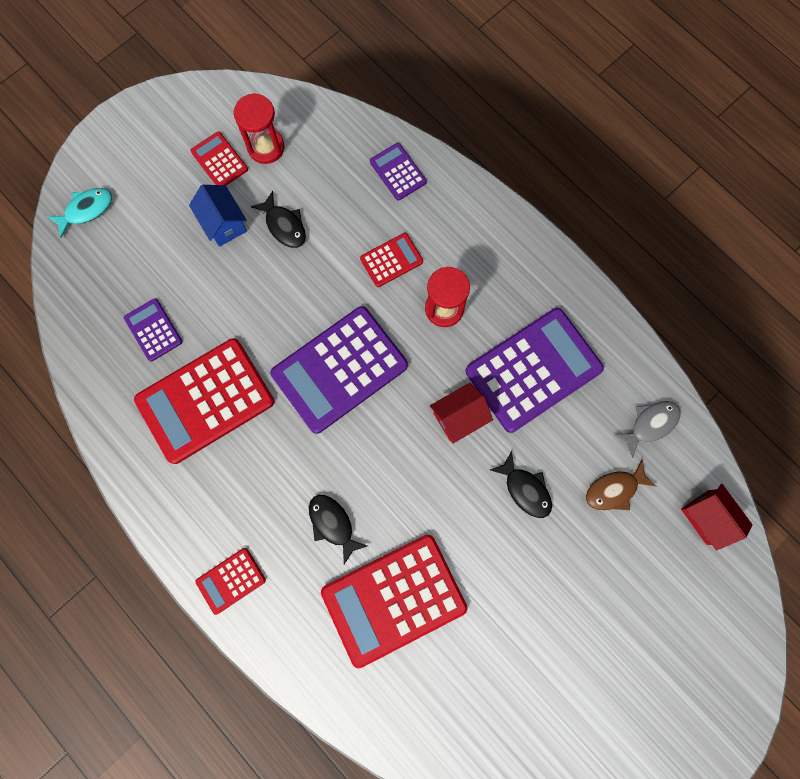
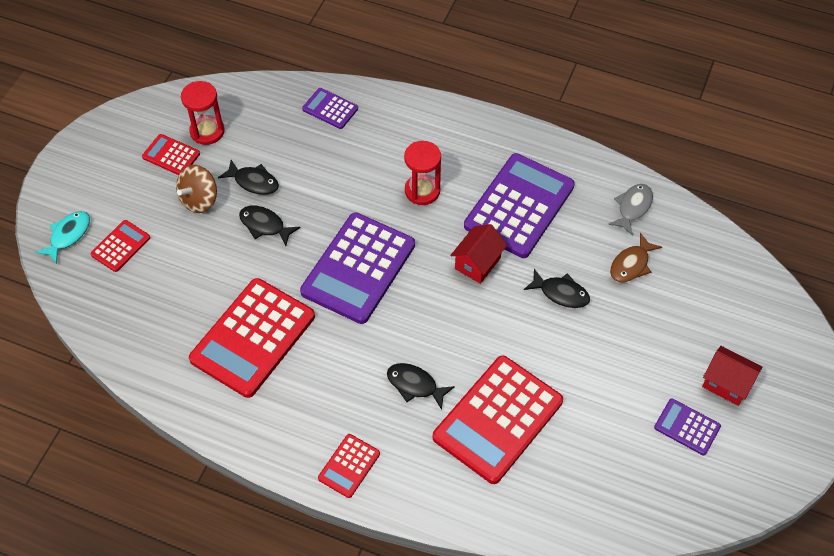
camera: 25 degrees left, 20 degrees down
(153, 330) = (177, 302): purple calculator -> purple calculator (687, 427)
(224, 224) = (199, 200): blue house -> brown spinning top
(272, 280) = (265, 225): none -> black fish
(391, 260) = (359, 173): red calculator -> red calculator (120, 246)
(707, 517) = (713, 254): red house -> red house (726, 384)

